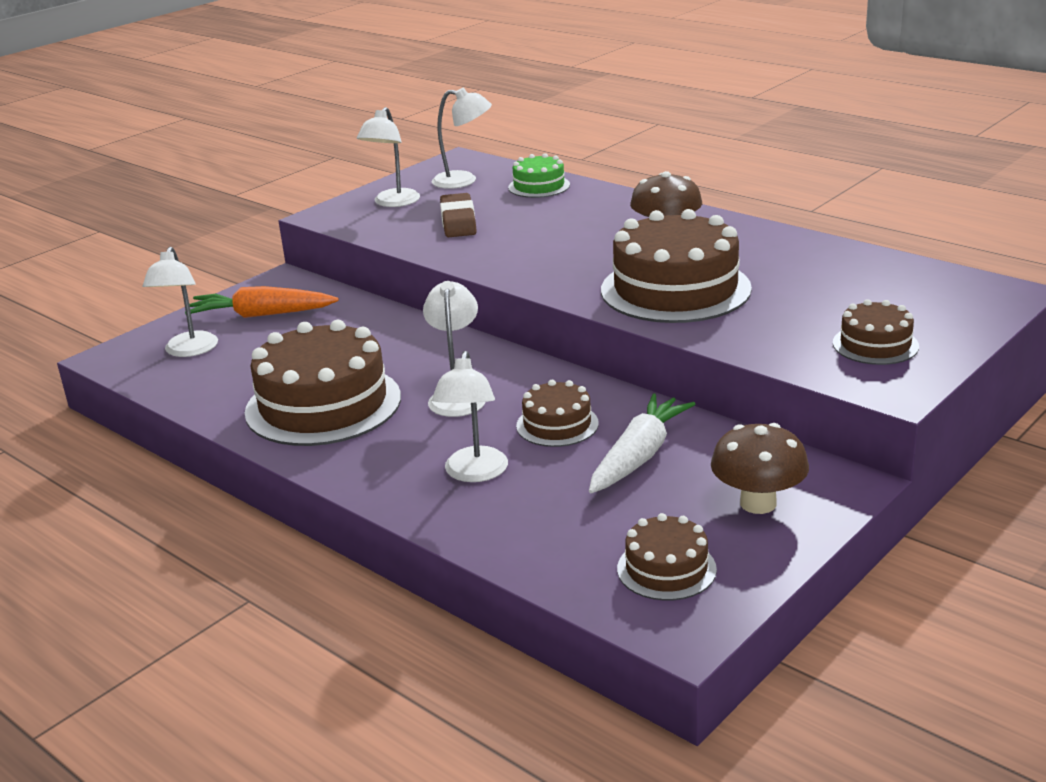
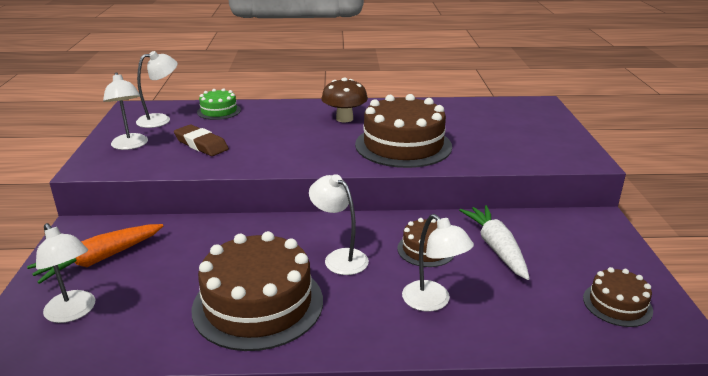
camera: 45 degrees left, 0 degrees up
(758, 503) = (588, 247): brown mushroom -> none
(875, 344) = (541, 142): brown cake -> none

